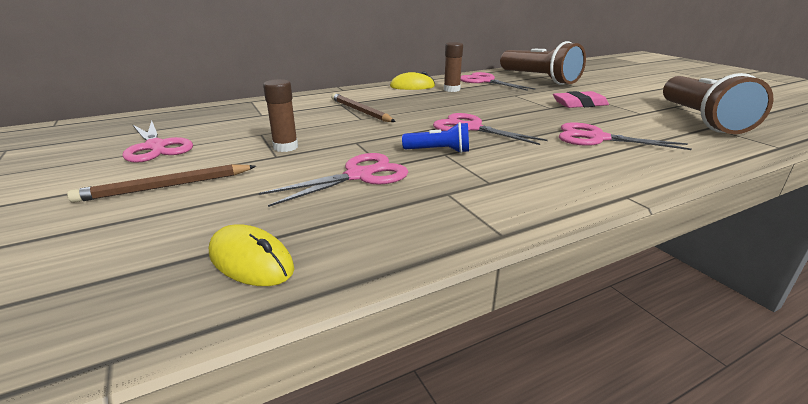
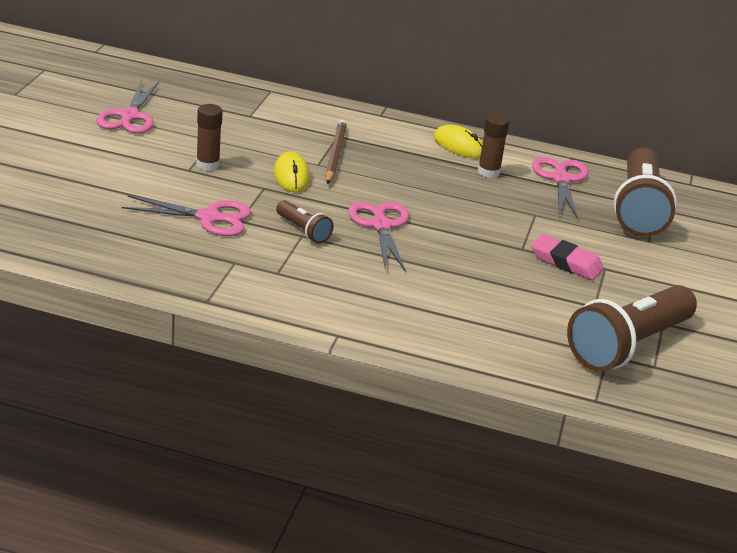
camera: 40 degrees right, 5 degrees up
(166, 186) = (92, 160): brown pencil -> none
(251, 261) = (70, 234): yellow mouse -> yellow mouse (291, 176)
(439, 151) = (303, 230): blue flashlight -> brown flashlight
(596, 138) = (458, 296): pink scissors -> none

